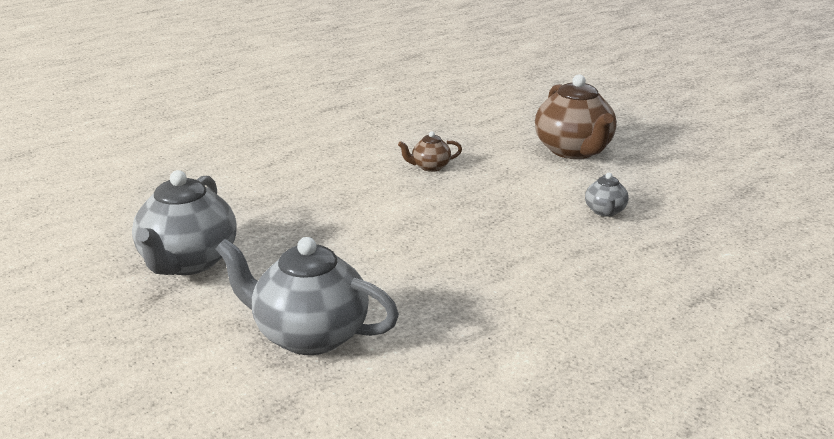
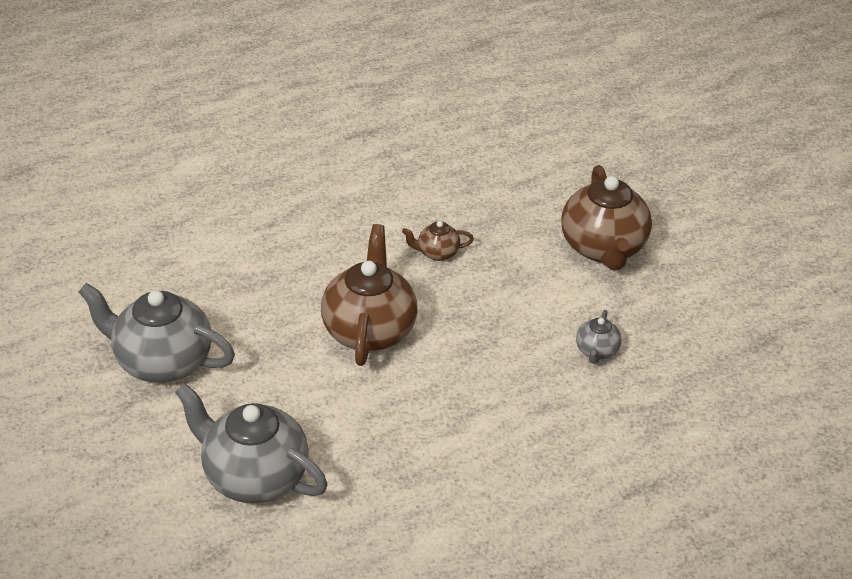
camera: 10 degrees right, 15 degrees up
(188, 262) = (162, 362): grey teapot -> grey teapot turned 90 degrees clockwise
(388, 220) = (369, 330): none -> brown teapot

